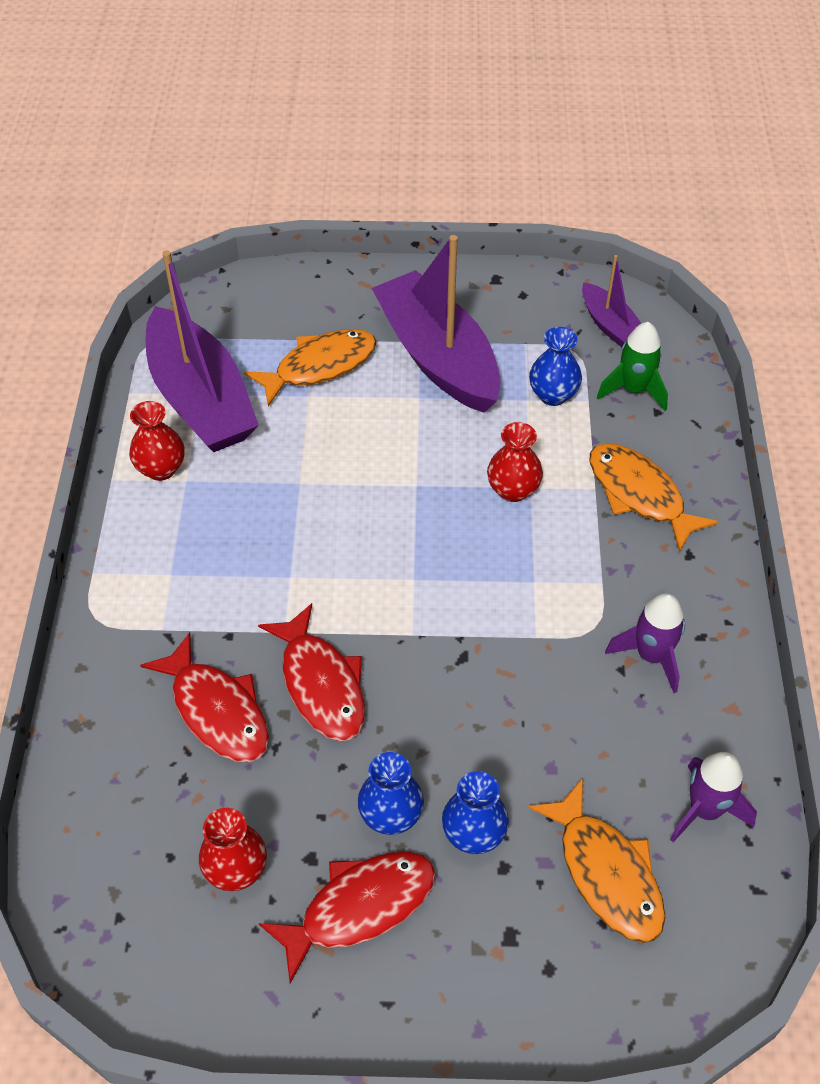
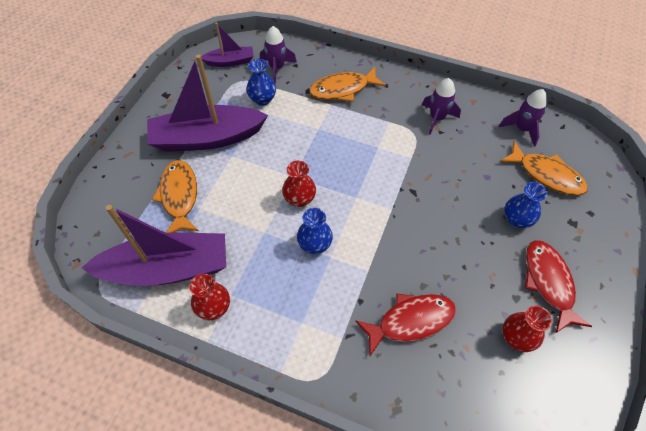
camera: 70 degrees left, 5 degrees up
(321, 684) = (409, 262): red fish -> none
(391, 815) = (498, 252): blue vase -> blue vase (314, 244)
(513, 490) = (317, 136): red vase -> red vase (299, 199)
(606, 873) = (546, 175): orange fish -> orange fish turned 45 degrees clockwise
(634, 390) = (277, 68): green rocket -> purple rocket

